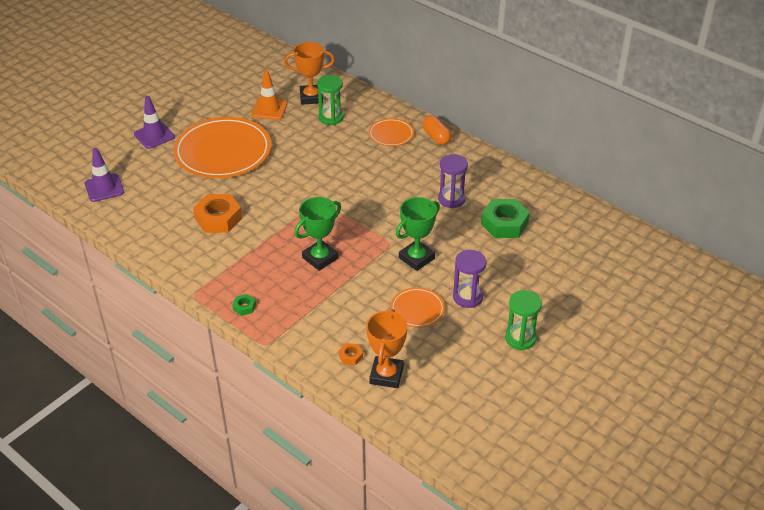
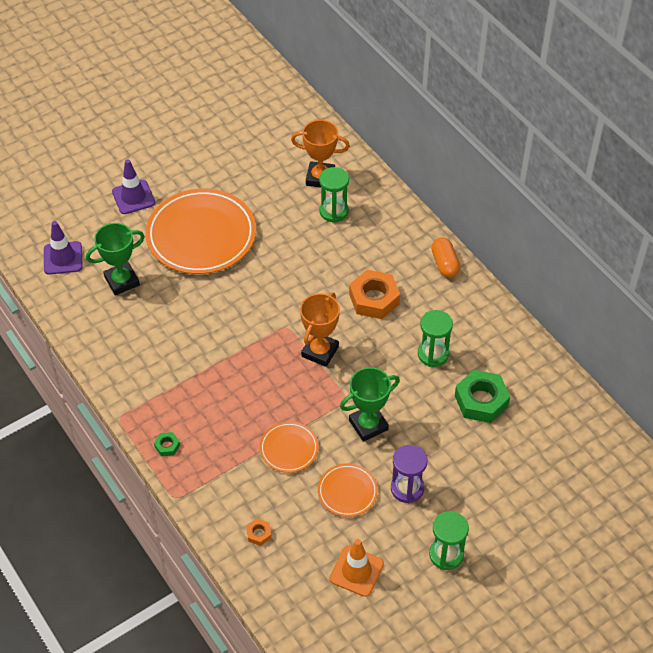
camera: 15 degrees right, 10 degrees up
(218, 218) = (171, 325): orange nut -> orange nut (374, 299)
(269, 109) = (268, 185): orange traffic cone -> orange traffic cone (356, 571)
(320, 258) = (264, 401): green trophy -> green trophy (122, 281)
(386, 375) = (288, 566): orange trophy -> orange trophy (320, 351)
(391, 134) = (394, 249): orange plate -> orange plate (289, 448)
(451, 199) = (433, 354): purple hourglass -> green hourglass

